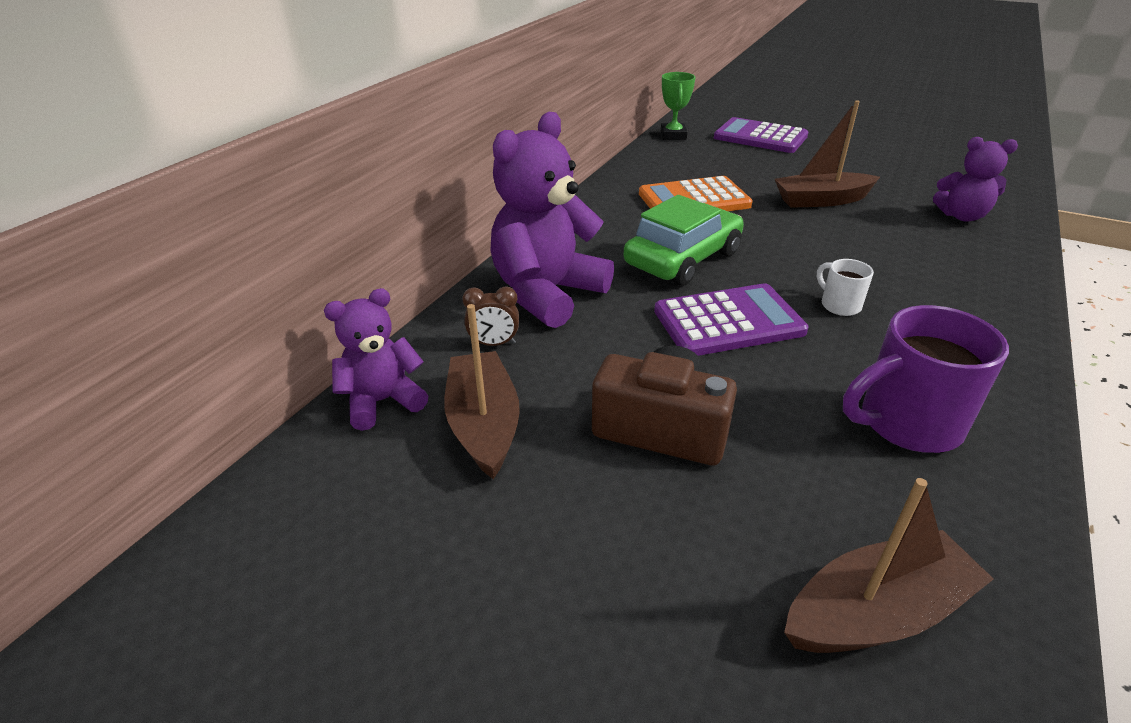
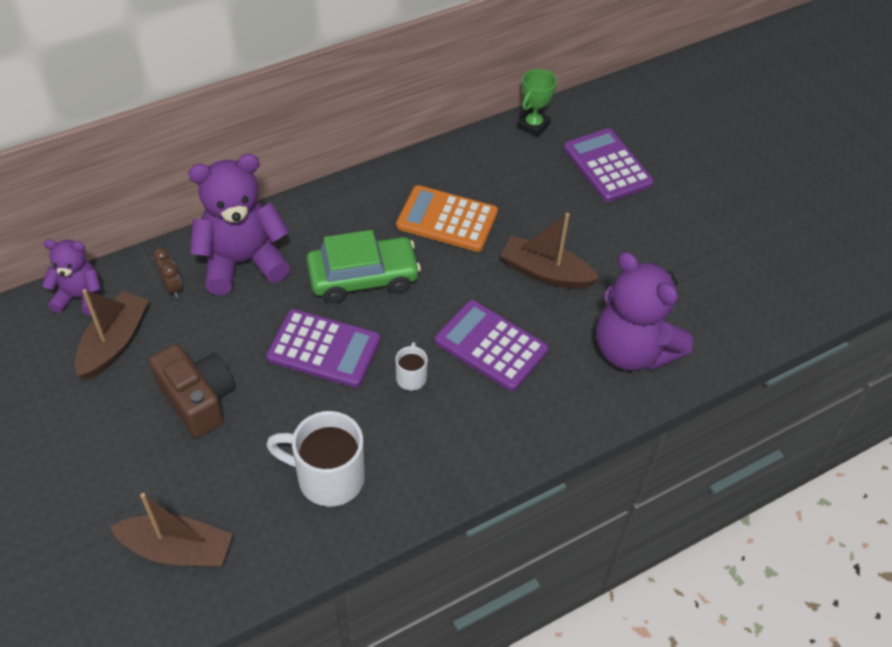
camera: 30 degrees right, 15 degrees up
(494, 344) = (172, 287): brown clock -> brown clock turned 150 degrees counterclockwise
(863, 256) = (491, 346): none -> purple calculator
(906, 423) = (328, 477): purple mug -> white mug
(962, 216) = (632, 350): purple teddy bear -> purple teddy bear, size x1.74

